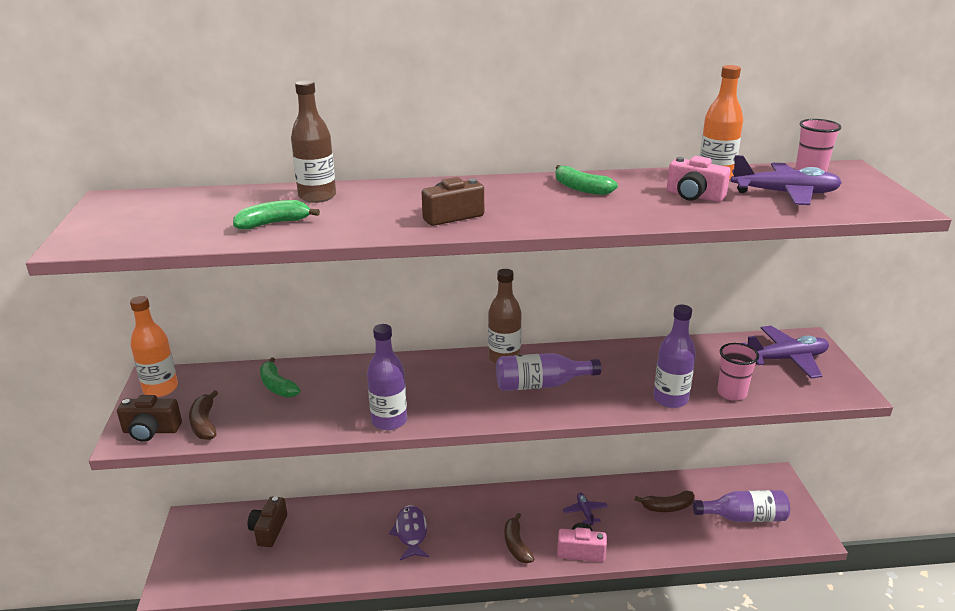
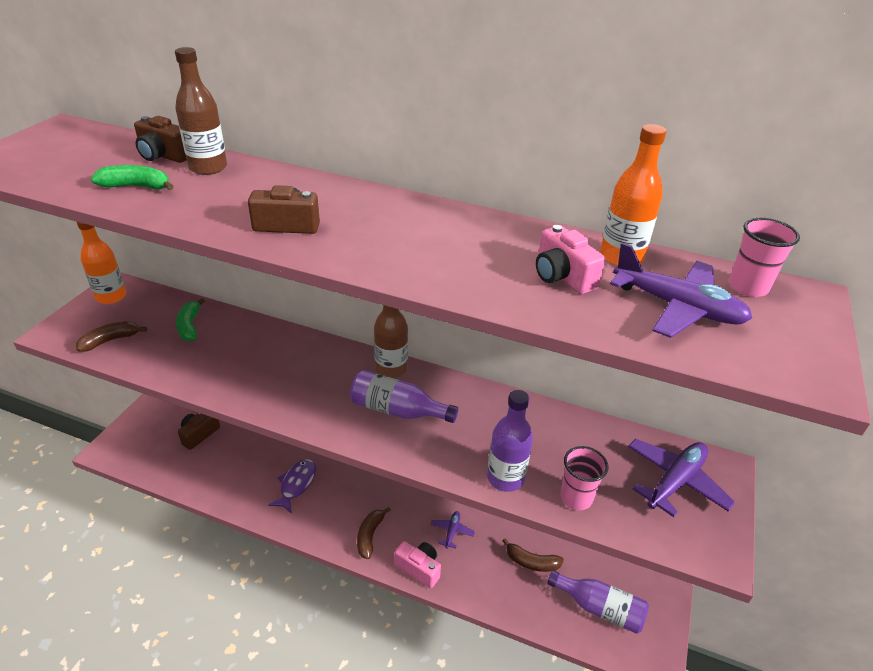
camera: 25 degrees right, 10 degrees up
(151, 431) = (71, 332): brown camera -> brown camera (163, 156)
(204, 423) = (110, 340): brown banana -> brown banana turned 45 degrees clockwise
(389, 421) = (240, 394): purple bottle -> none
(581, 188) = (452, 229): green banana -> none
(786, 359) = (675, 482): purple plane -> purple plane turned 60 degrees counterclockwise

